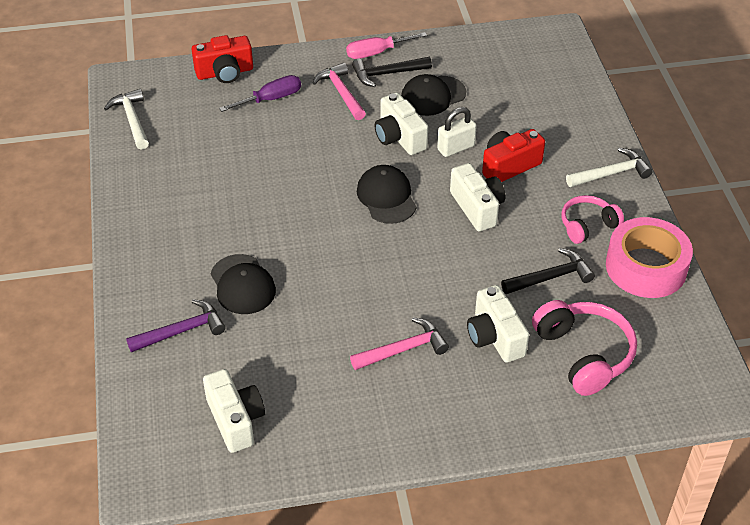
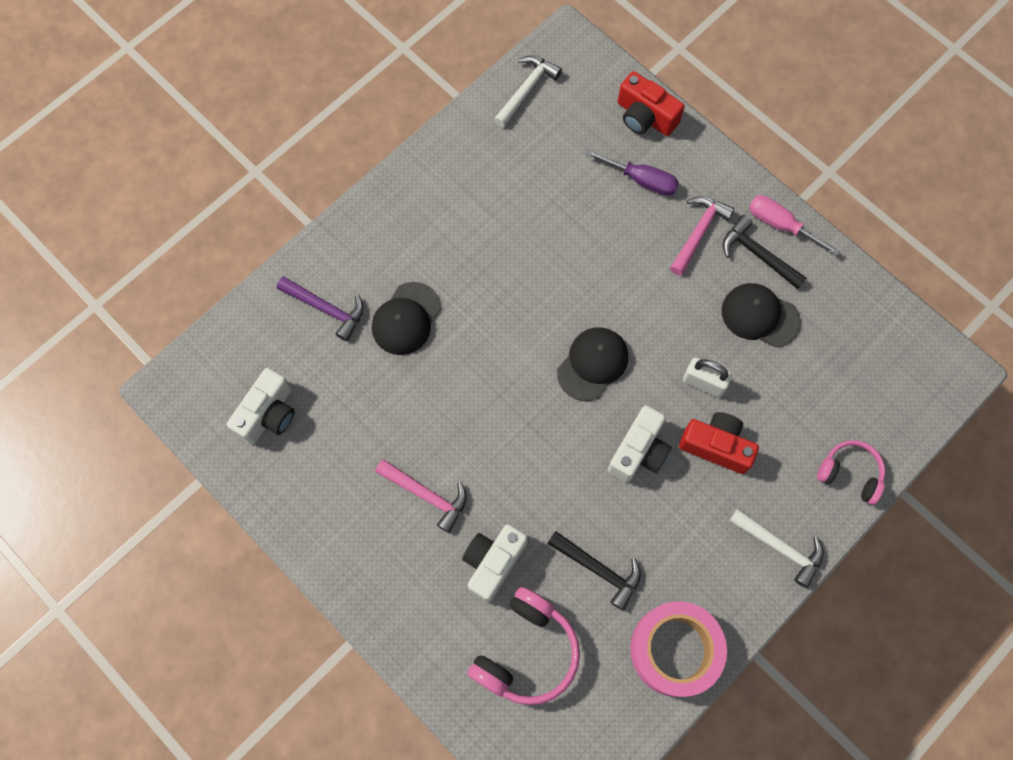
camera: 55 degrees right, 25 degrees up
(399, 137) = (678, 324): white camera -> none
(587, 225) = (690, 565): pink headphones -> pink headphones (850, 473)

